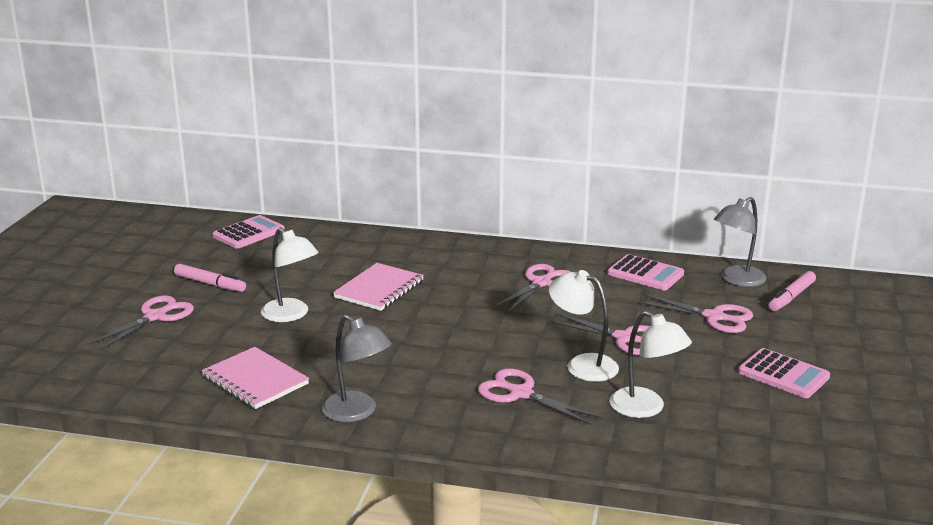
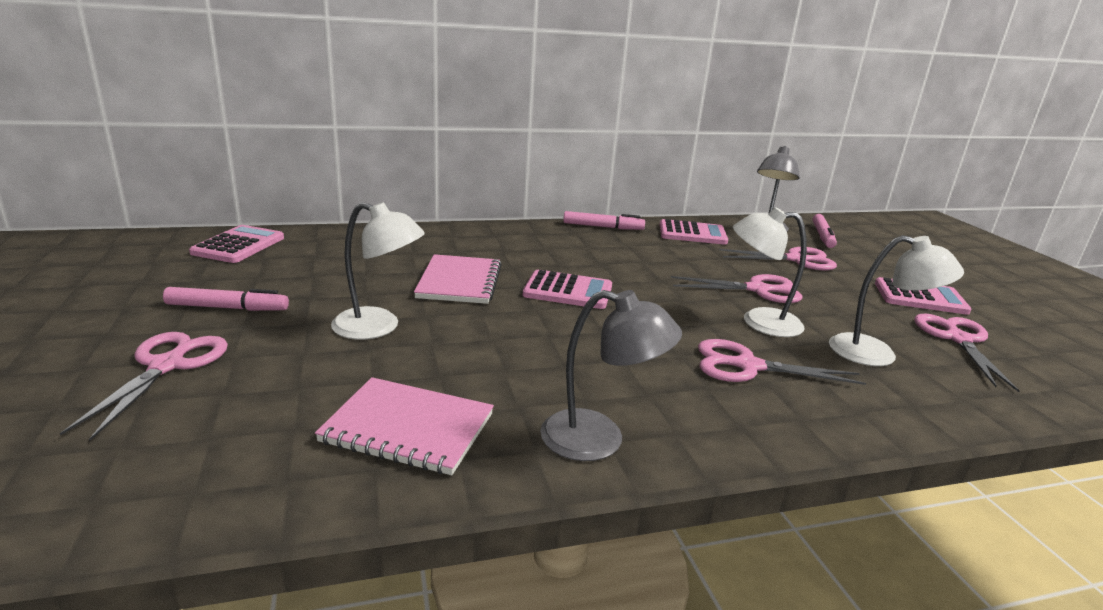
camera: 30 degrees left, 0 degrees up
(454, 311) = (568, 291): none -> pink calculator
(541, 283) = (617, 253): pink scissors -> pink scissors (958, 339)
(562, 254) = (603, 227): none -> pink marker

